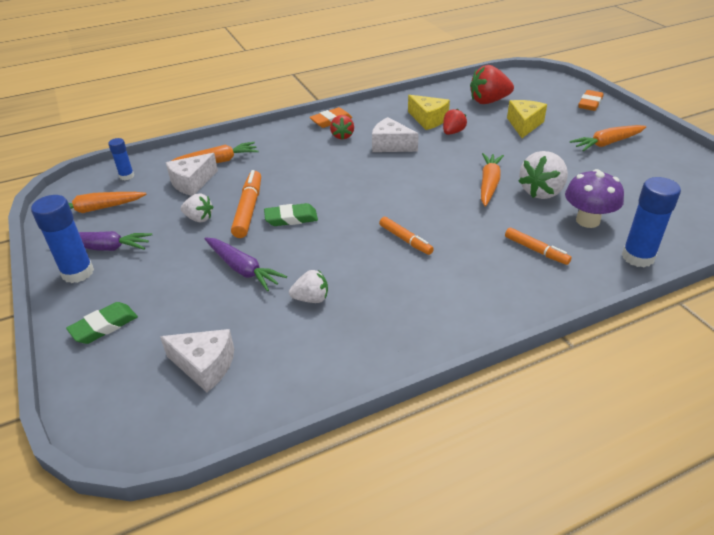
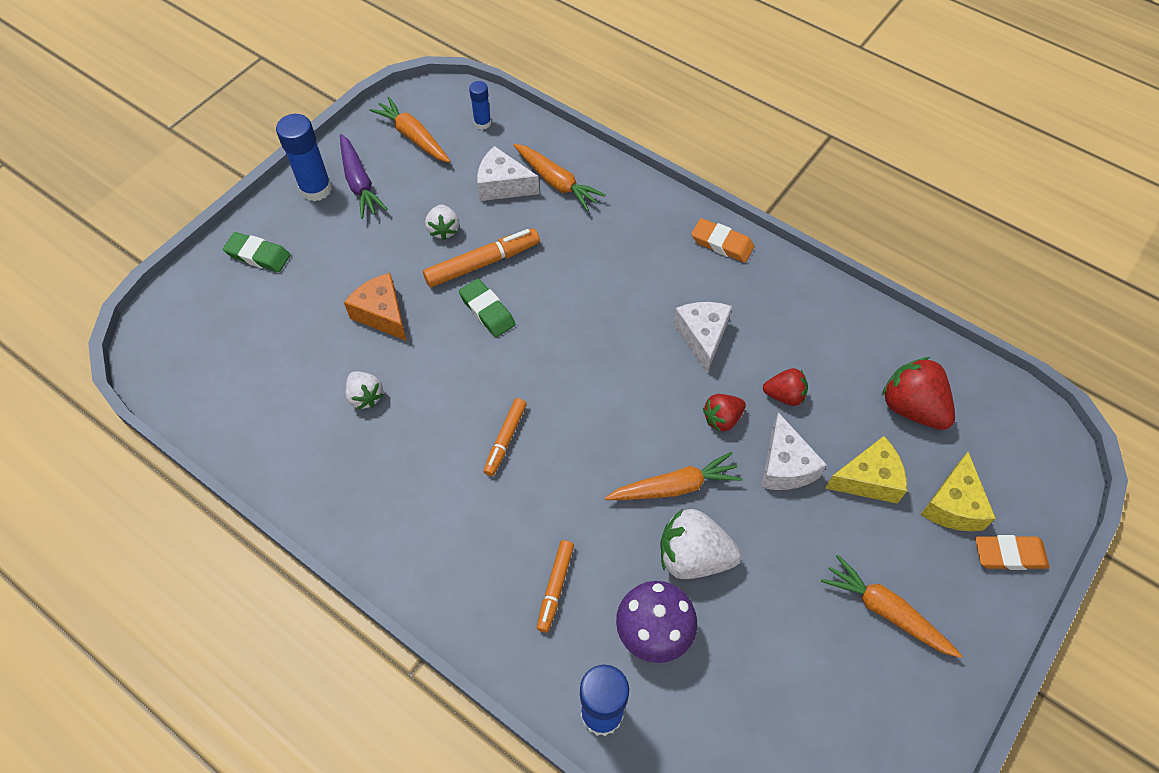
camera: 60 degrees right, 20 degrees up
(205, 366) = (242, 359): white cheese -> white cheese (785, 466)
(242, 269) = (382, 314): purple carrot -> orange cheese
(342, 136) = (691, 274): red strawberry -> red strawberry (722, 418)
(428, 120) = (800, 352): yellow cheese -> yellow cheese (953, 505)

